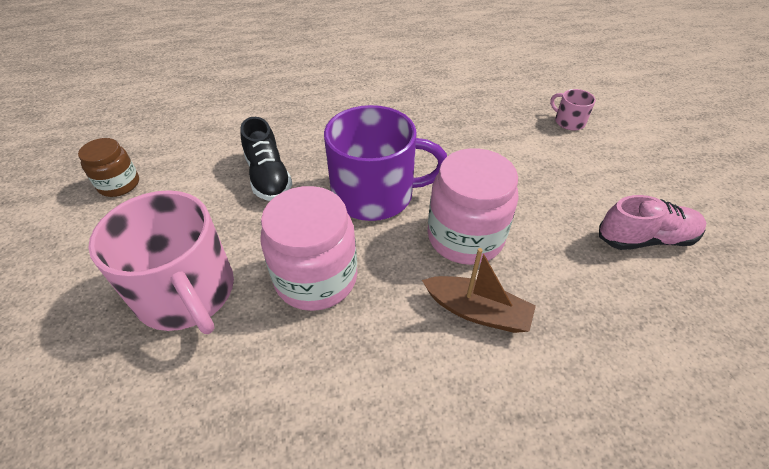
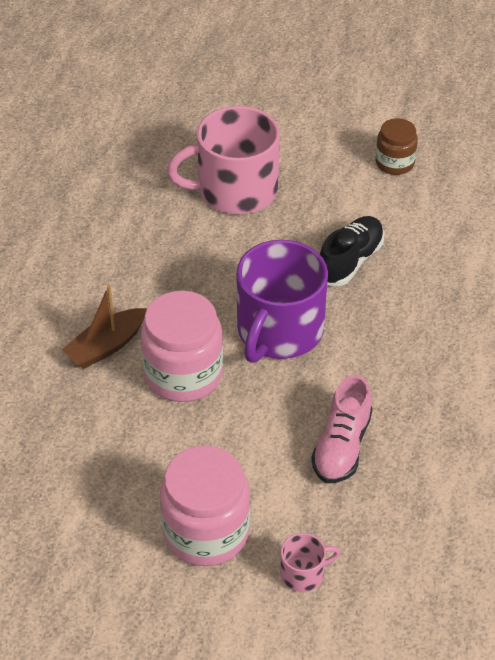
camera: 115 degrees right, 0 degrees up
(268, 177) = (350, 261): black shoe -> black shoe turned 120 degrees clockwise
(316, 278) = (202, 262): pink jar -> pink jar (206, 532)
(645, 239) = (91, 513): pink shoe -> pink shoe (342, 446)

